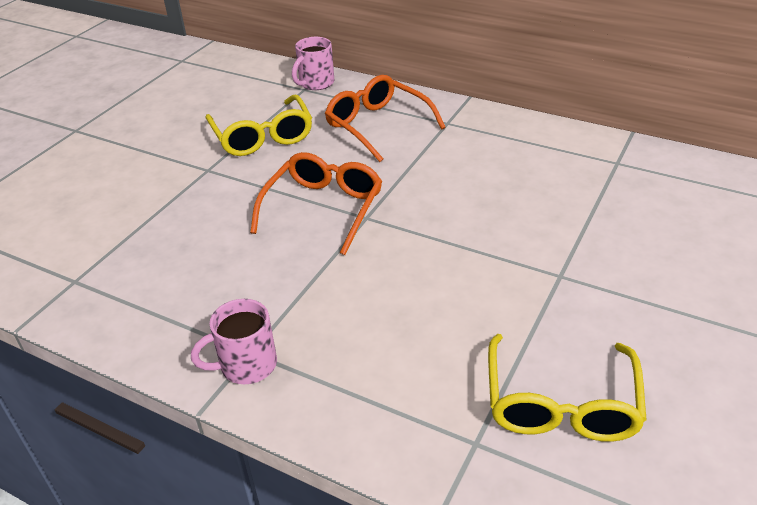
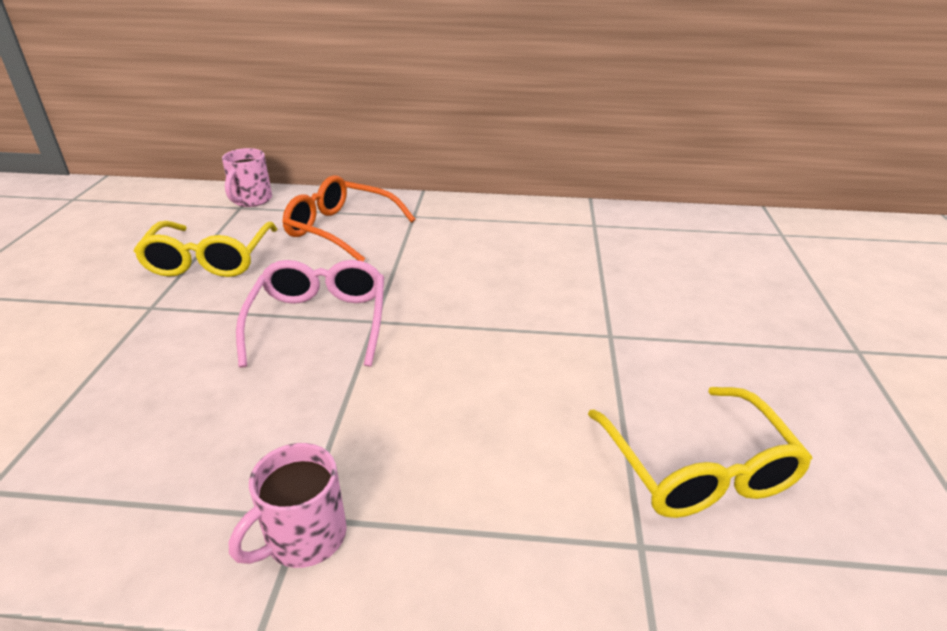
camera: 25 degrees left, 5 degrees down
(262, 136) = (209, 260): yellow glasses -> yellow glasses turned 45 degrees clockwise
(323, 209) = (319, 322): orange glasses -> pink glasses

